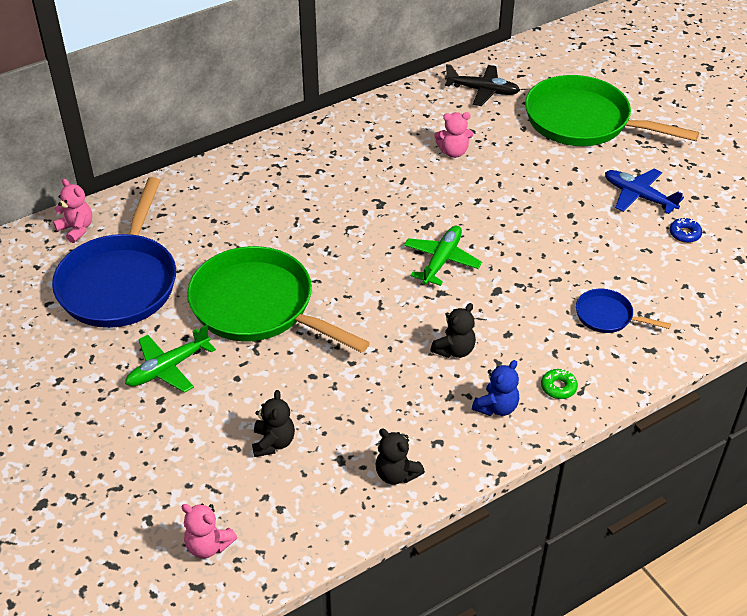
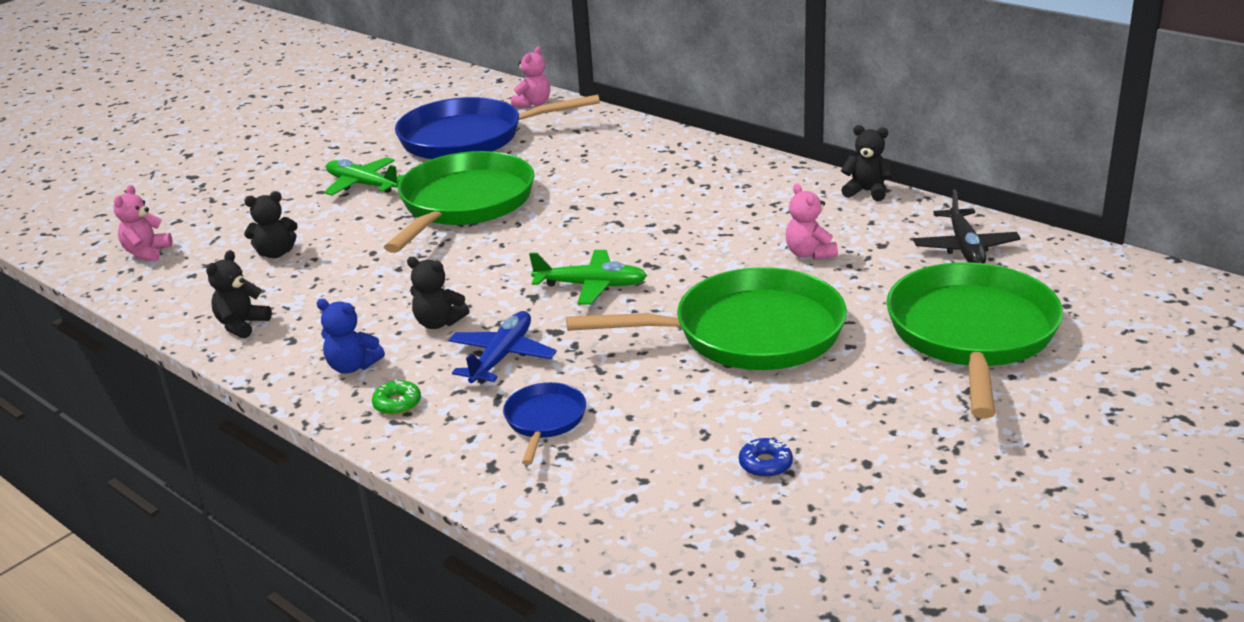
camera: 75 degrees right, 15 degrees down
(381, 104) = (867, 191): none -> black teddy bear
(541, 204) = (748, 333): none -> green pan
(639, 196) = (826, 409): blue plane -> blue plane (502, 357)

